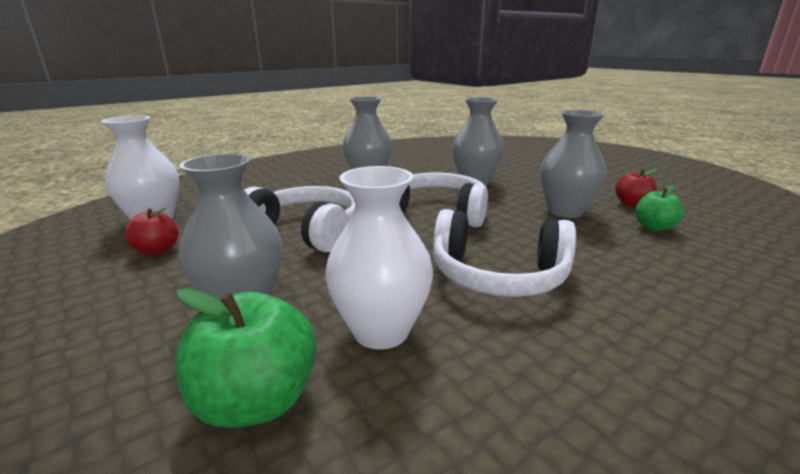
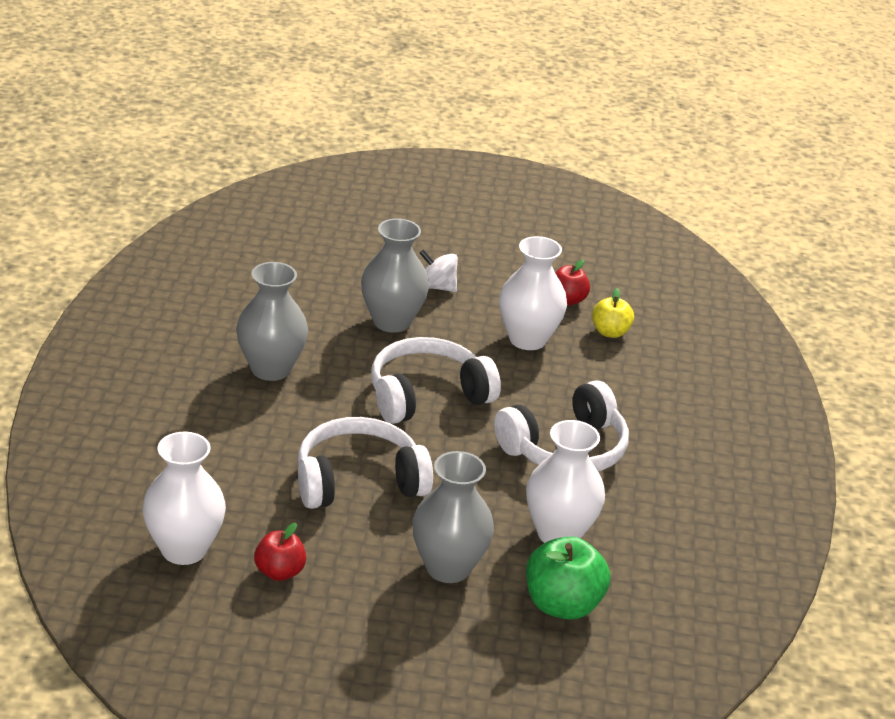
camera: 50 degrees left, 10 degrees up
(531, 178) = (437, 287): none -> white spinning top
(565, 211) = (527, 339): grey vase -> white vase
(654, 227) = (610, 332): green apple -> yellow apple

